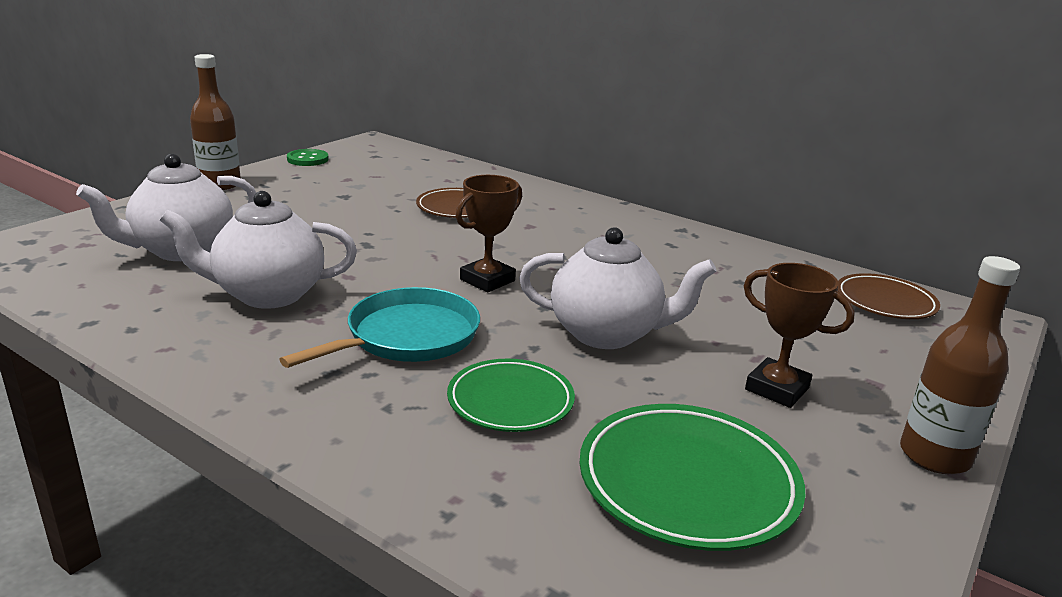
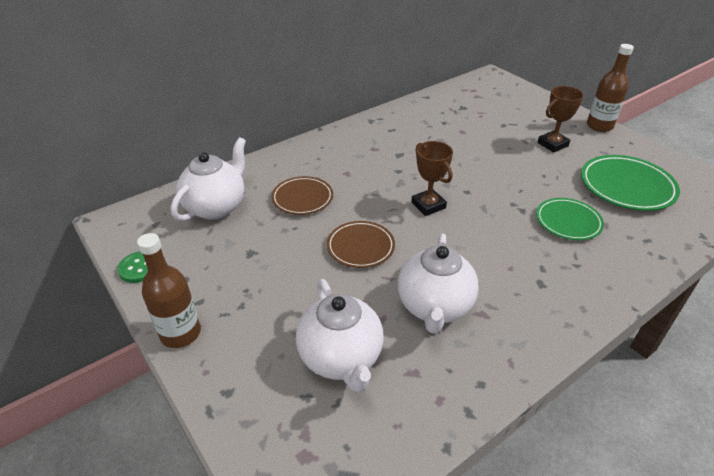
camera: 70 degrees left, 15 degrees up
(407, 337) = (500, 248): turquoise pan -> none
(607, 334) = (500, 177): white teapot -> white teapot (216, 206)
(885, 302) = (472, 92): brown plate -> brown plate (360, 247)

